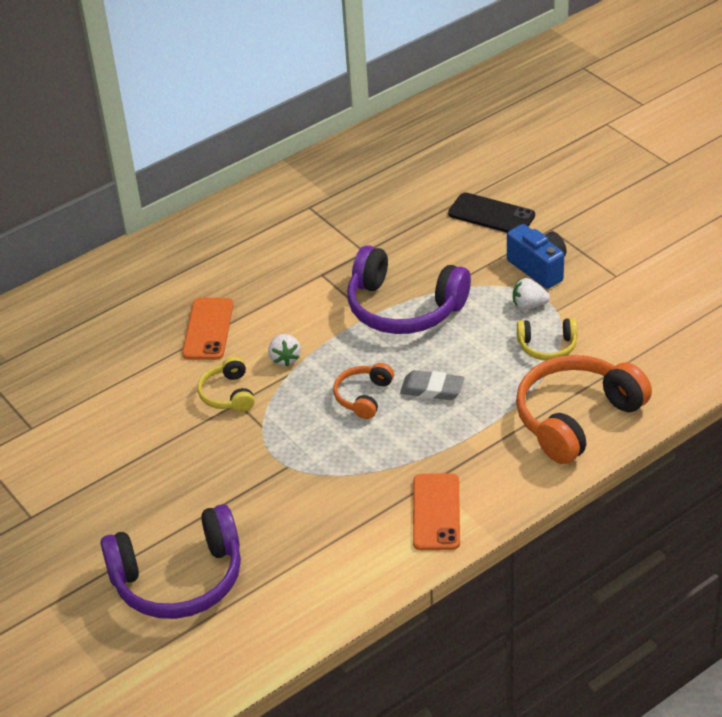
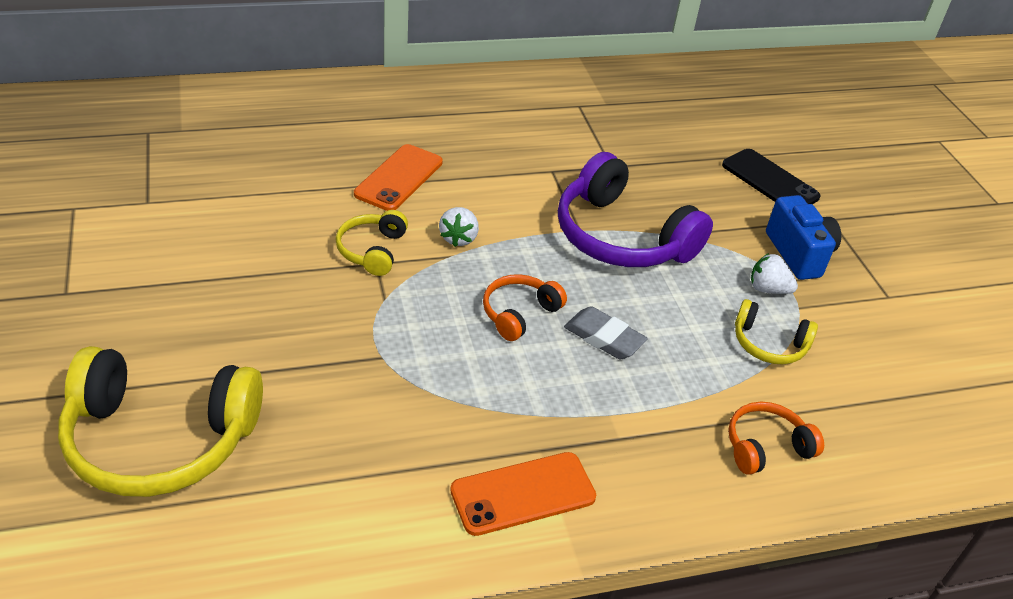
camera: 15 degrees right, 0 degrees up
(179, 579) = (159, 440): purple headphones -> yellow headphones
(436, 512) = (523, 493): orange phone -> orange phone turned 45 degrees clockwise
(576, 418) = (765, 446): orange headphones -> orange headphones, size x0.50

